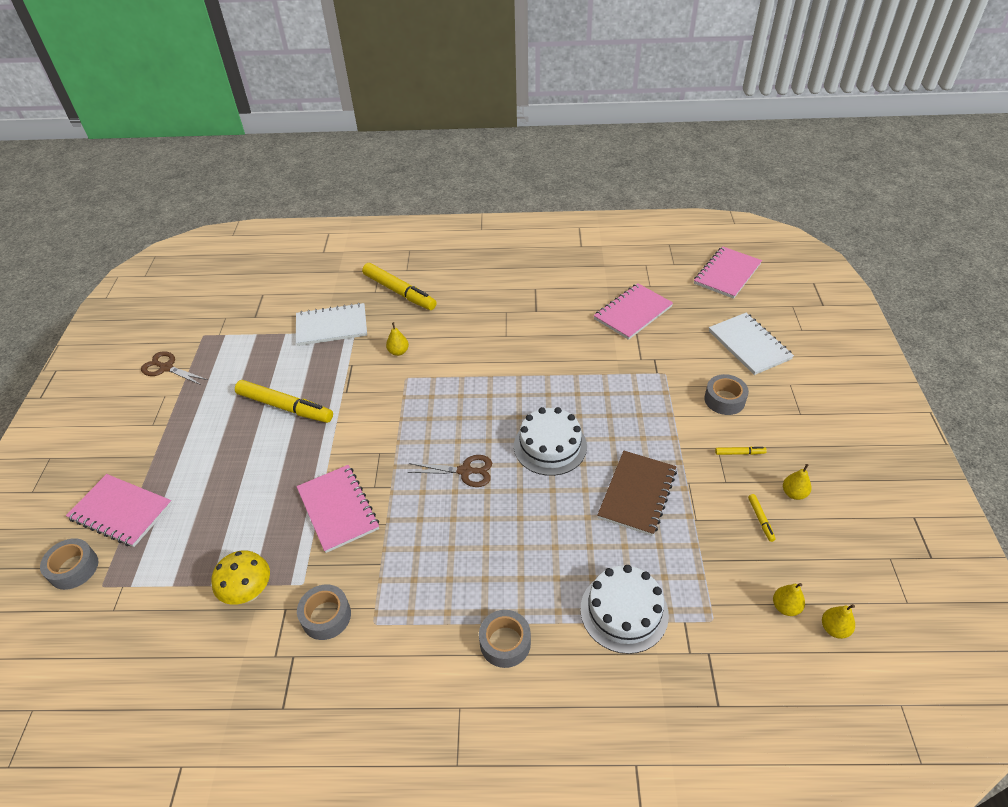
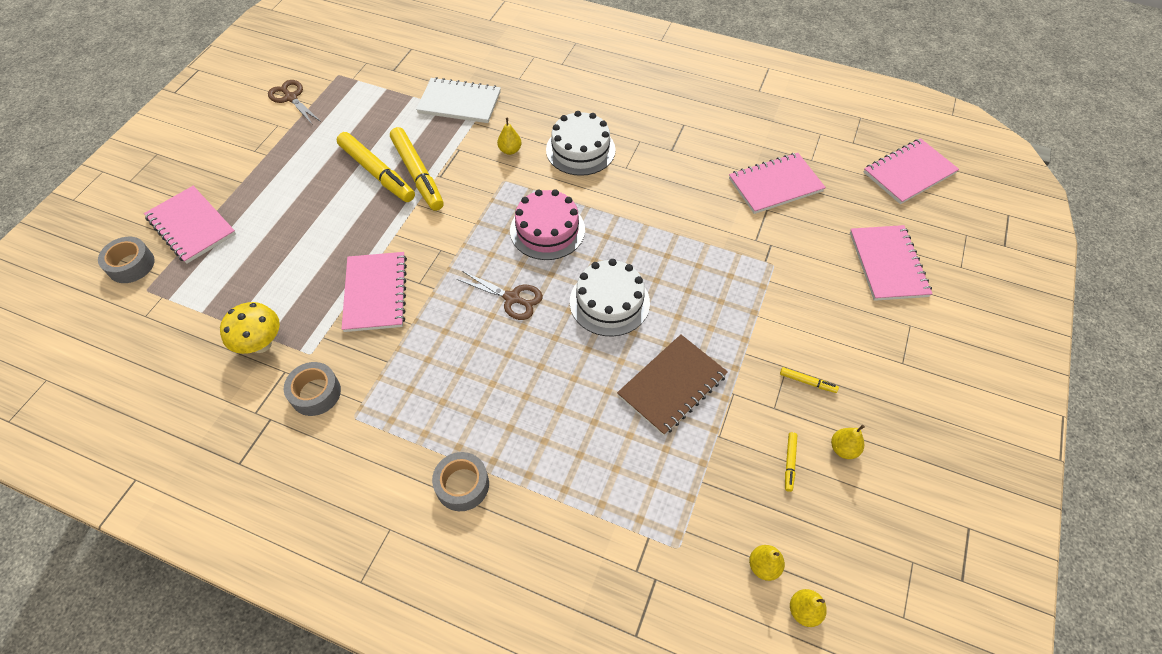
camera: 20 degrees right, 10 degrees up
(399, 292) = (542, 86): yellow marker -> yellow marker (418, 174)
(466, 406) = (547, 230): none -> pink cake
(624, 611) = (593, 501): white cake -> white cake (580, 150)
(724, 400) = (824, 317): grey tape -> none
(749, 345) = (887, 264): white notebook -> pink notebook

